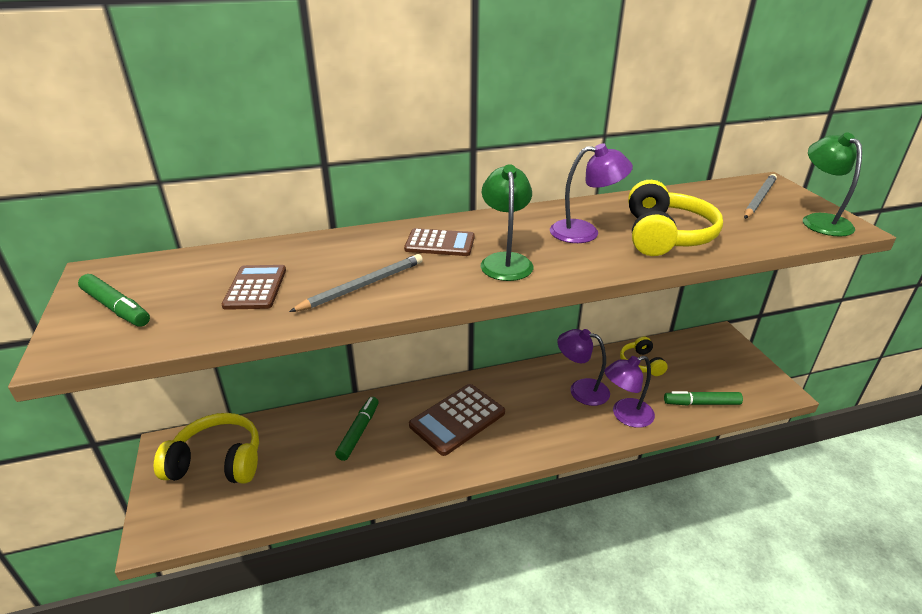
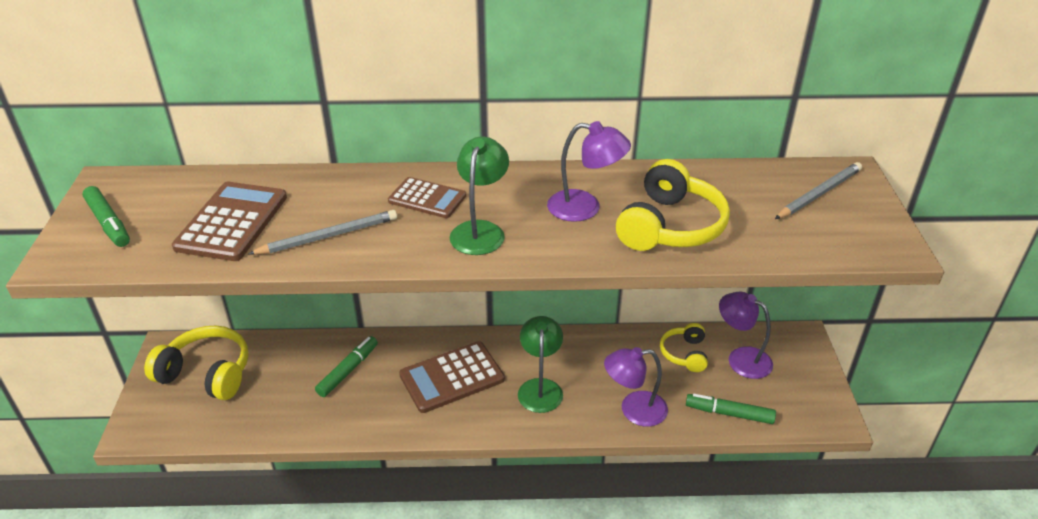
camera: 15 degrees right, 5 degrees up
(255, 288) = (232, 222): brown calculator -> brown calculator, size x1.57
(581, 390) = (599, 371): purple lamp -> purple lamp (741, 358)
(820, 221) = (868, 235): green lamp -> green lamp (540, 387)

